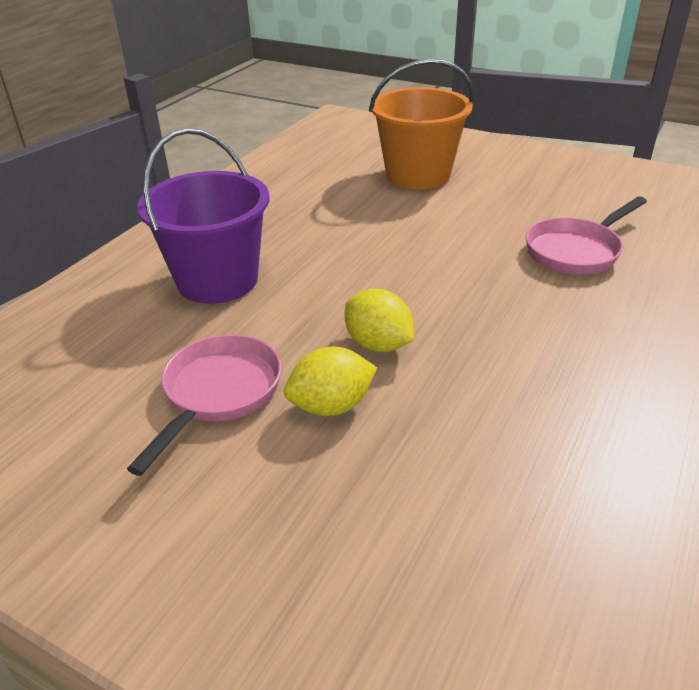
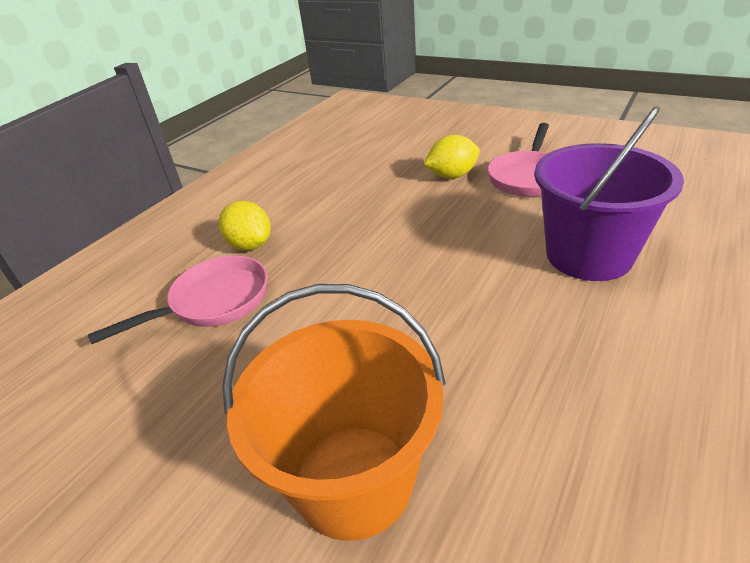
camera: 175 degrees left, 0 degrees up
(378, 344) = (423, 209): yellow lemon -> yellow lemon (250, 245)

